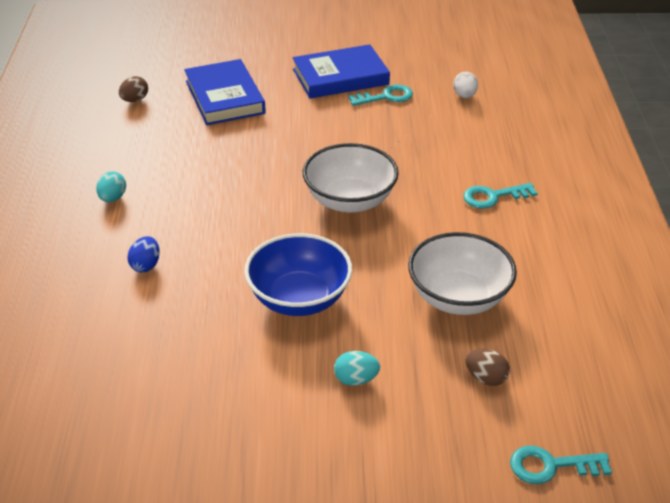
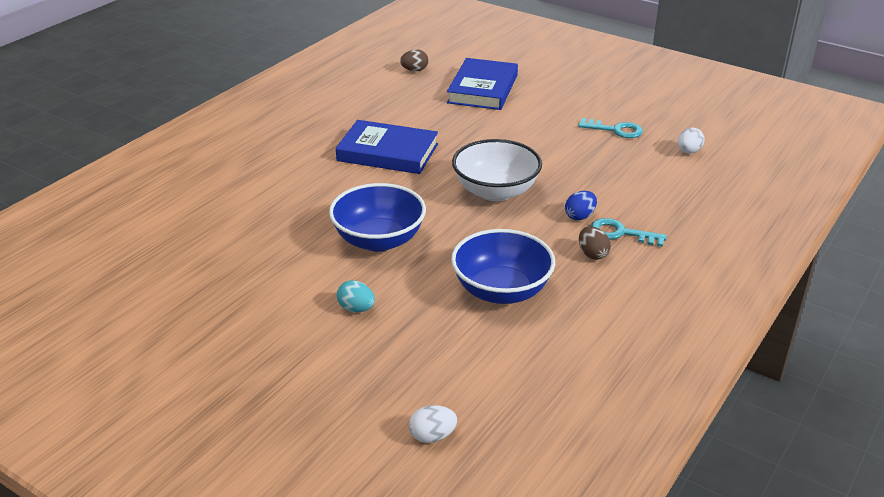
camera: 35 degrees right, 5 degrees down
(113, 198) = (327, 127): turquoise egg -> none
(146, 265) = (300, 177): blue egg -> blue egg (580, 216)
(340, 77) = (593, 104): blue book -> blue book (387, 152)
(458, 297) = (501, 291): white bowl -> blue bowl
(486, 378) = (455, 353): brown egg -> brown egg (592, 254)
(551, 466) = (432, 436): turquoise key -> white egg

